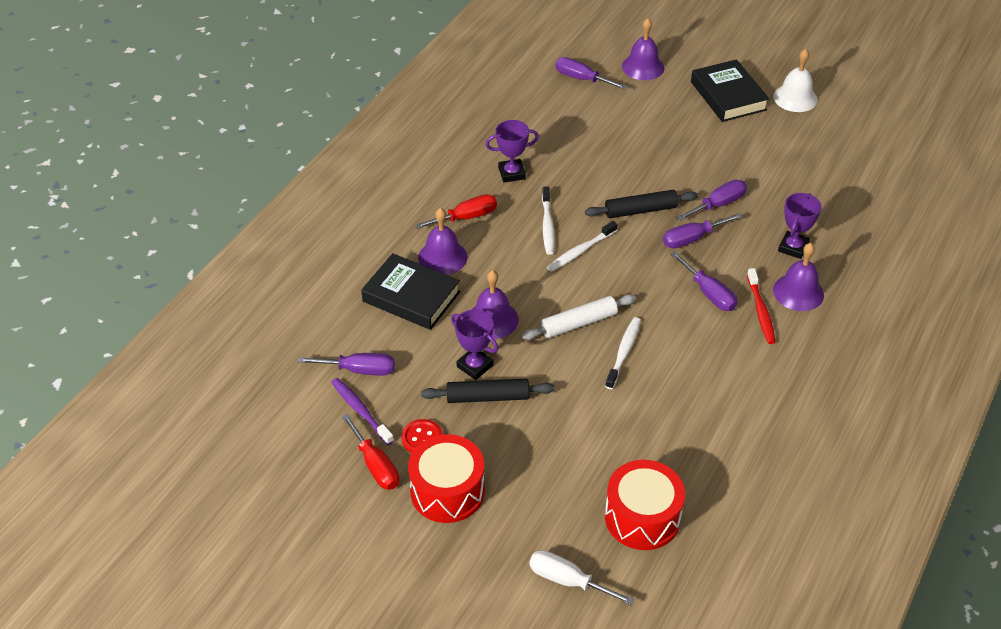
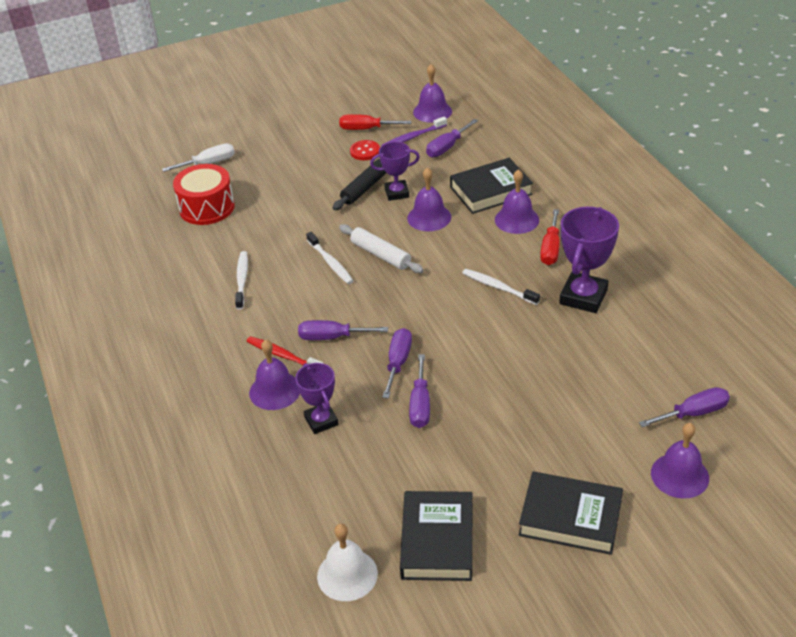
camera: 130 degrees right, 5 degrees down
(292, 423) = (432, 111): none -> purple bell
(360, 411) = (413, 137): purple toothbrush -> purple toothbrush turned 150 degrees clockwise
(447, 491) = (317, 146): red drum -> none
(511, 173) = (583, 297): purple trophy -> purple trophy, size x1.60
(578, 323) = (380, 255): white rolling pin -> white rolling pin turned 60 degrees counterclockwise
(580, 251) = (451, 291): white toothbrush -> white toothbrush (242, 280)
(640, 210) = (462, 350): black rolling pin -> none
(795, 98) = (517, 578): white bell -> white bell (347, 574)
(812, 140) = (437, 540): none -> black book

